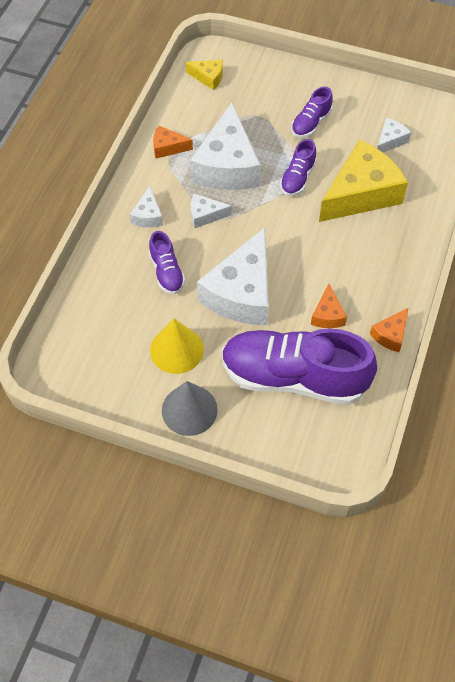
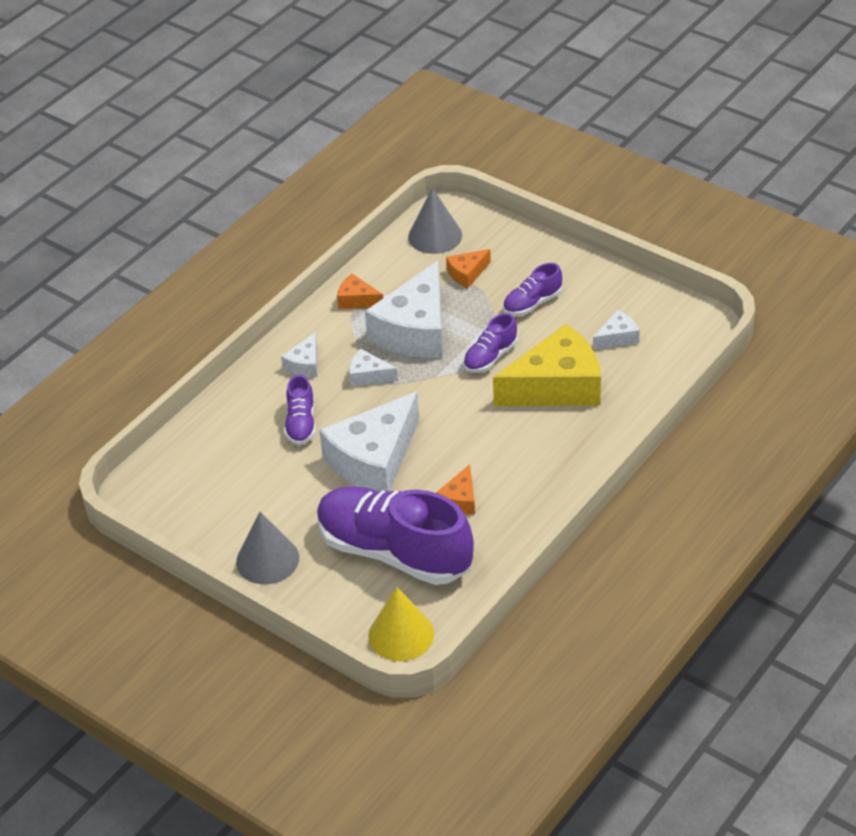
camera: 20 degrees right, 15 degrees down
(176, 349) = (279, 500): yellow cone -> yellow cone (401, 634)
(208, 77) = (435, 236): yellow cheese -> grey cone
(390, 335) = (522, 533): orange cheese -> orange cheese (467, 274)

